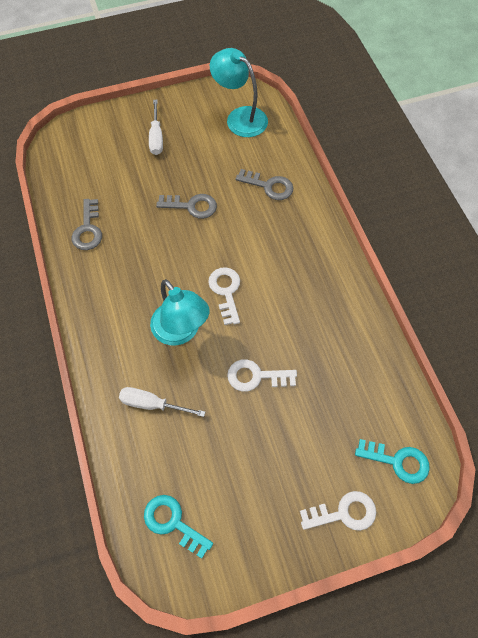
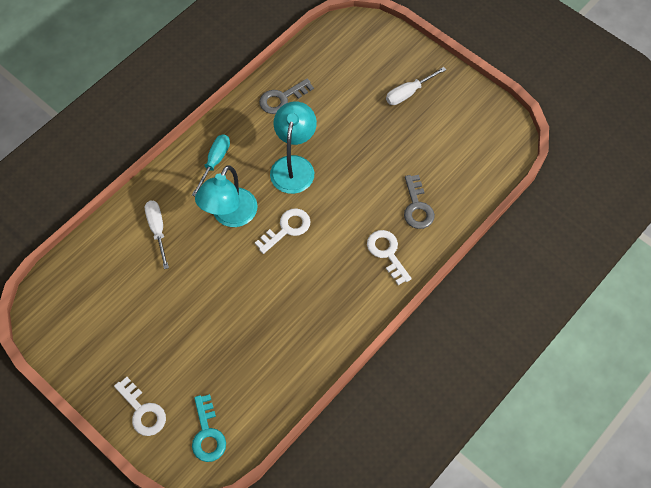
camera: 60 degrees right, 0 degrees up
(113, 317) = (214, 162): none -> turquoise screwdriver
(173, 522) = (75, 294): turquoise key -> none
(192, 206) = (354, 159): grey key -> none
(240, 117) = (479, 144): turquoise lamp -> turquoise lamp (294, 166)
(256, 376) = (222, 291): white key -> white key (387, 253)

